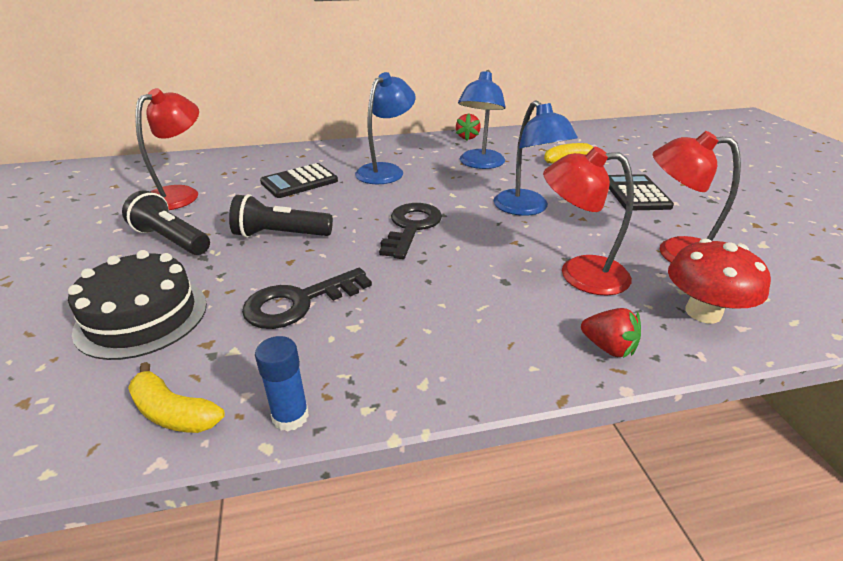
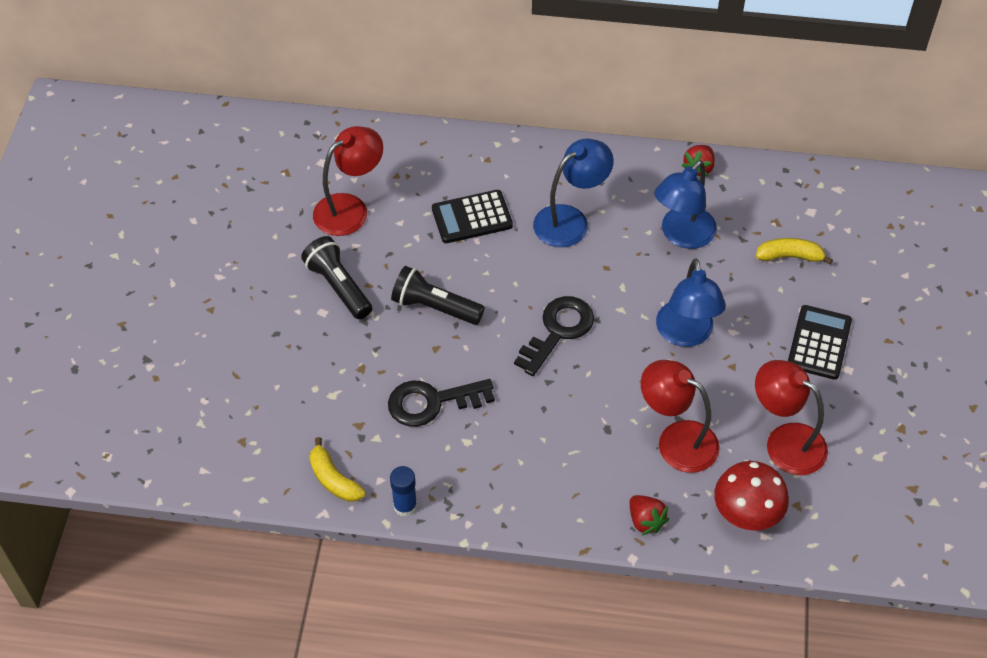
camera: 20 degrees right, 20 degrees up
(142, 316) = (314, 382): black cake -> none

